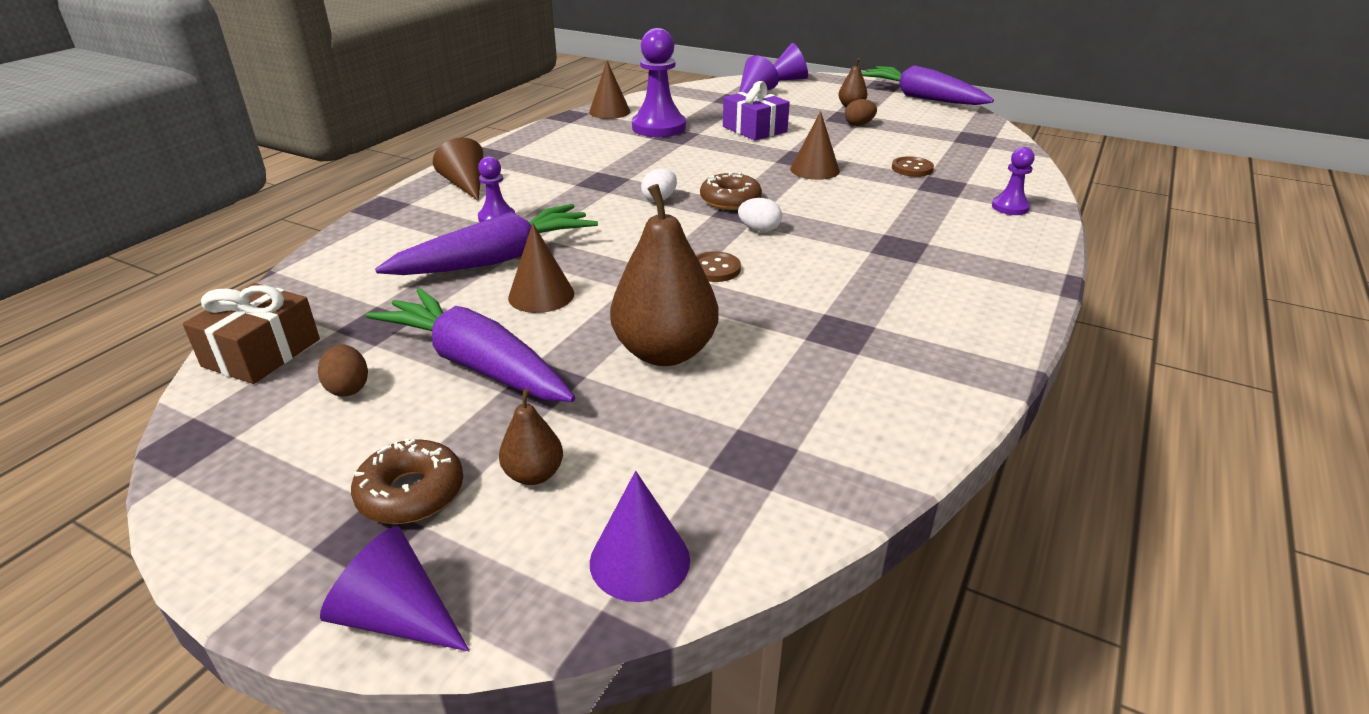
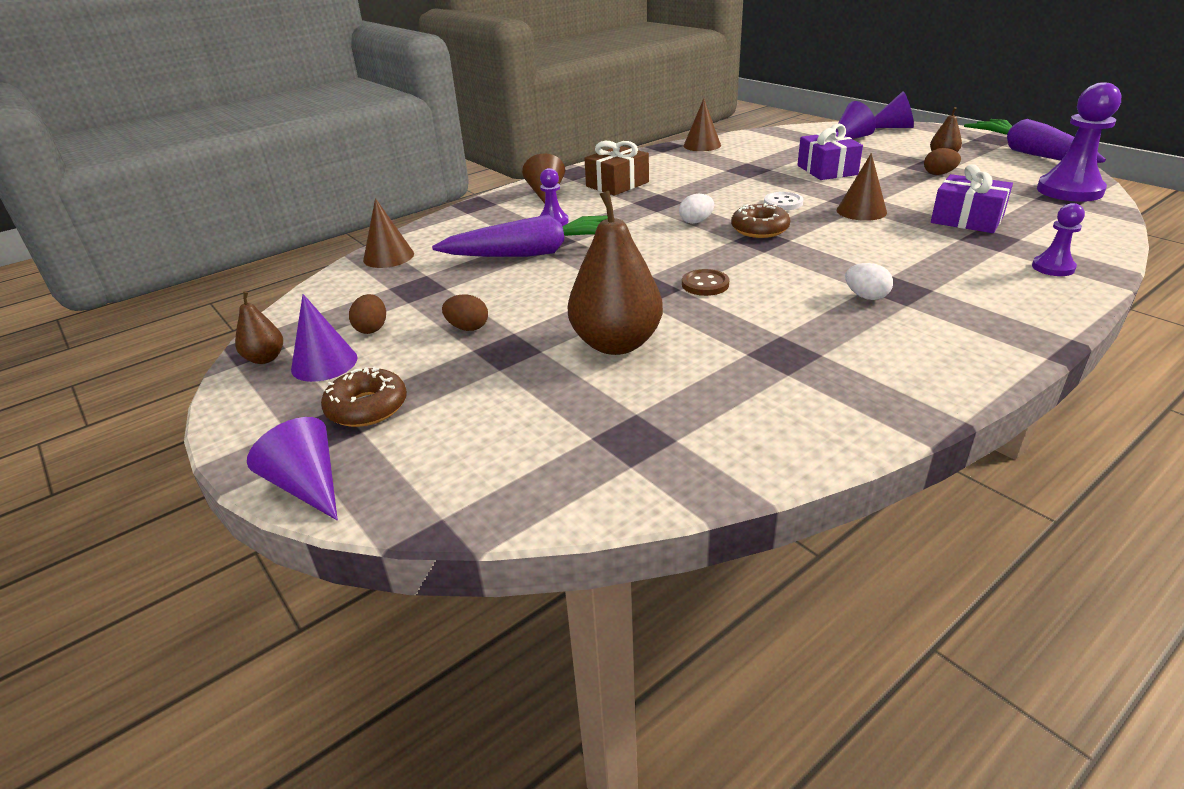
camera: 25 degrees right, 0 degrees up
(262, 353) = (333, 295): brown gift -> brown gift (617, 184)
(477, 364) = (468, 328): purple carrot -> brown egg
(534, 474) = (456, 414): brown pear -> brown pear (265, 358)
(541, 295) = (548, 285): brown cone -> brown cone (388, 257)
(639, 560) = (491, 492): purple cone -> purple cone (324, 363)
(659, 127) = (737, 162): purple pawn -> purple pawn (1069, 191)
(735, 169) = (783, 203): none -> white button
(759, 230) = (769, 257): white egg -> white egg (866, 297)
(912, 168) = (967, 219): brown button -> purple gift

